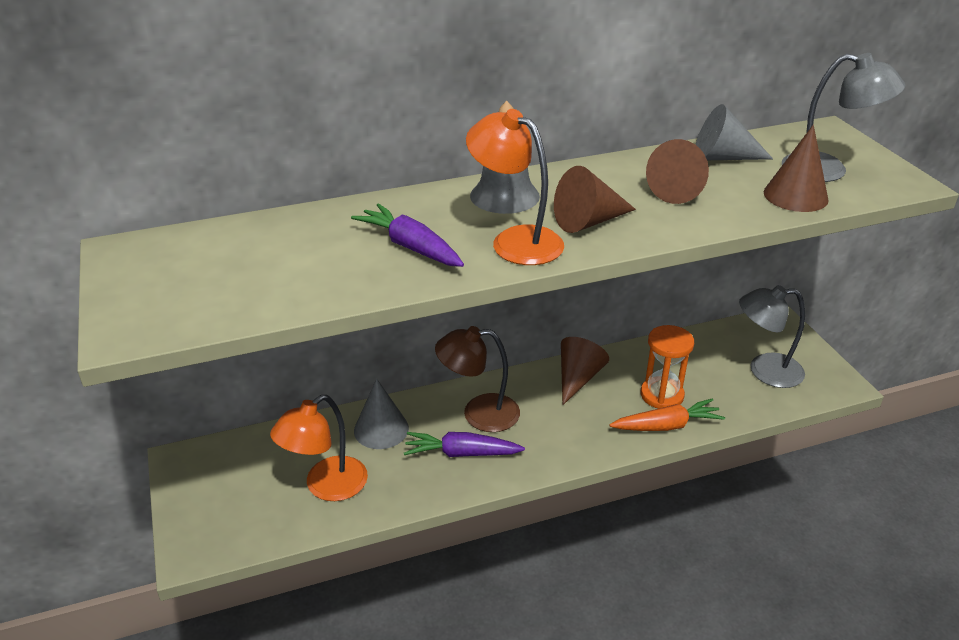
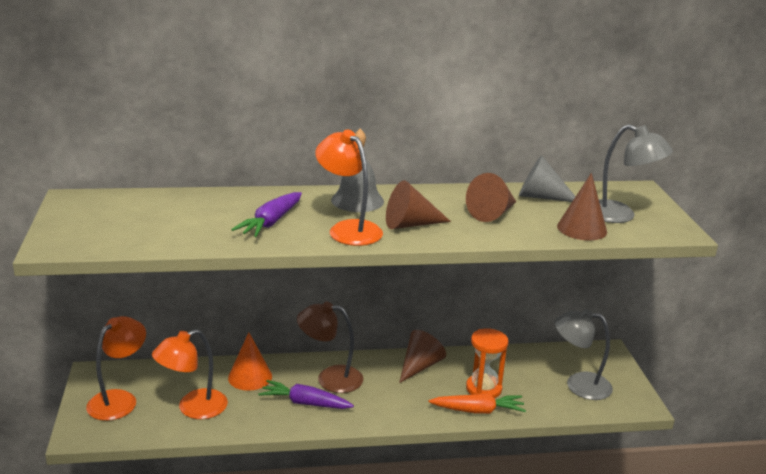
camera: 10 degrees right, 10 degrees down
(227, 492) = (119, 399): none -> orange lamp
(381, 429) = (250, 377): grey cone -> orange cone
(410, 246) = (270, 222): purple carrot -> purple carrot turned 120 degrees counterclockwise

